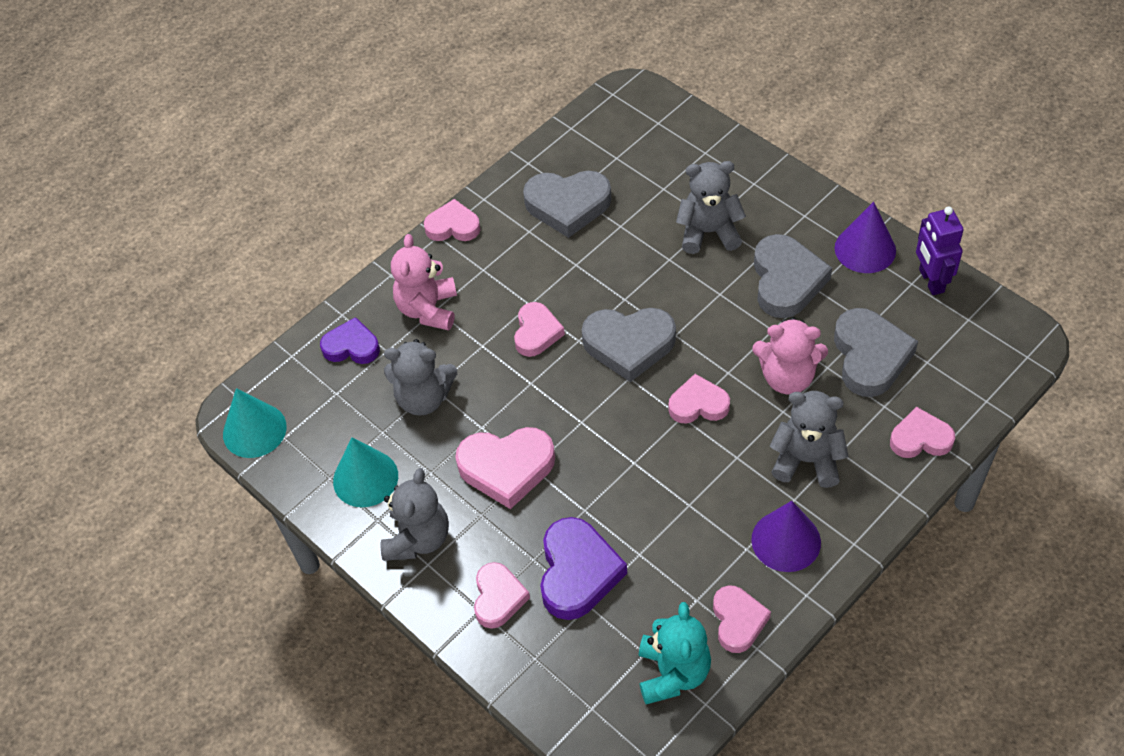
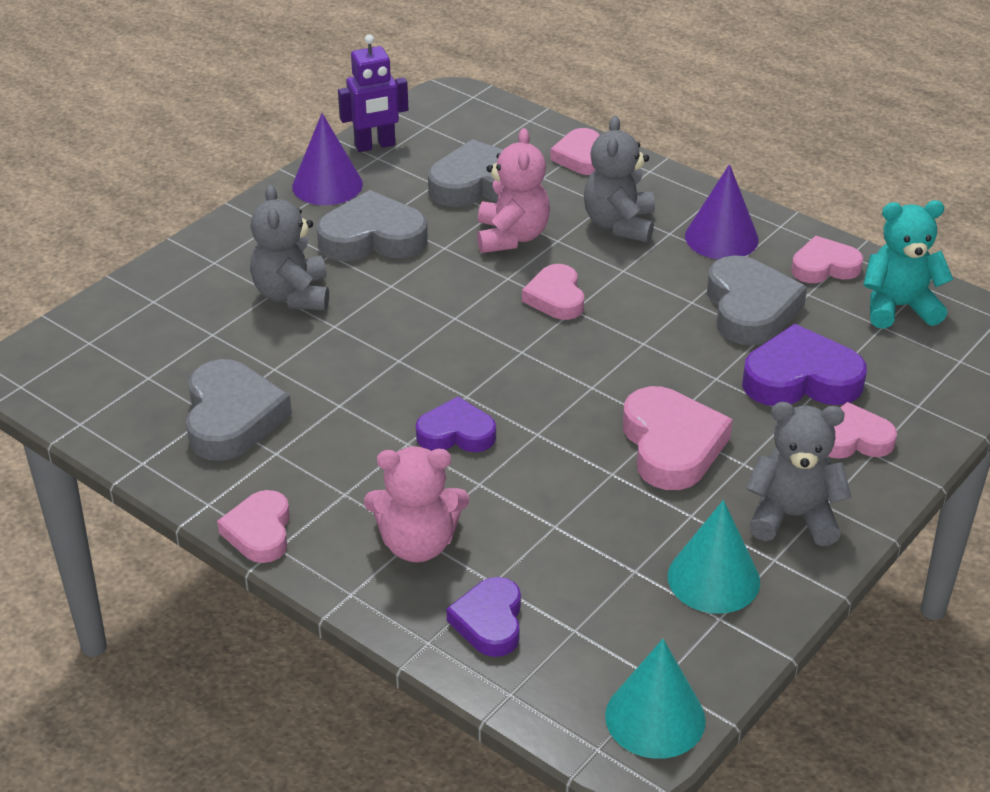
camera: 100 degrees left, 15 degrees down
(424, 398) = (573, 533): grey teddy bear -> none
(536, 332) = (456, 433): pink heart -> purple heart
(629, 345) = (472, 353): grey heart -> grey heart (750, 308)

